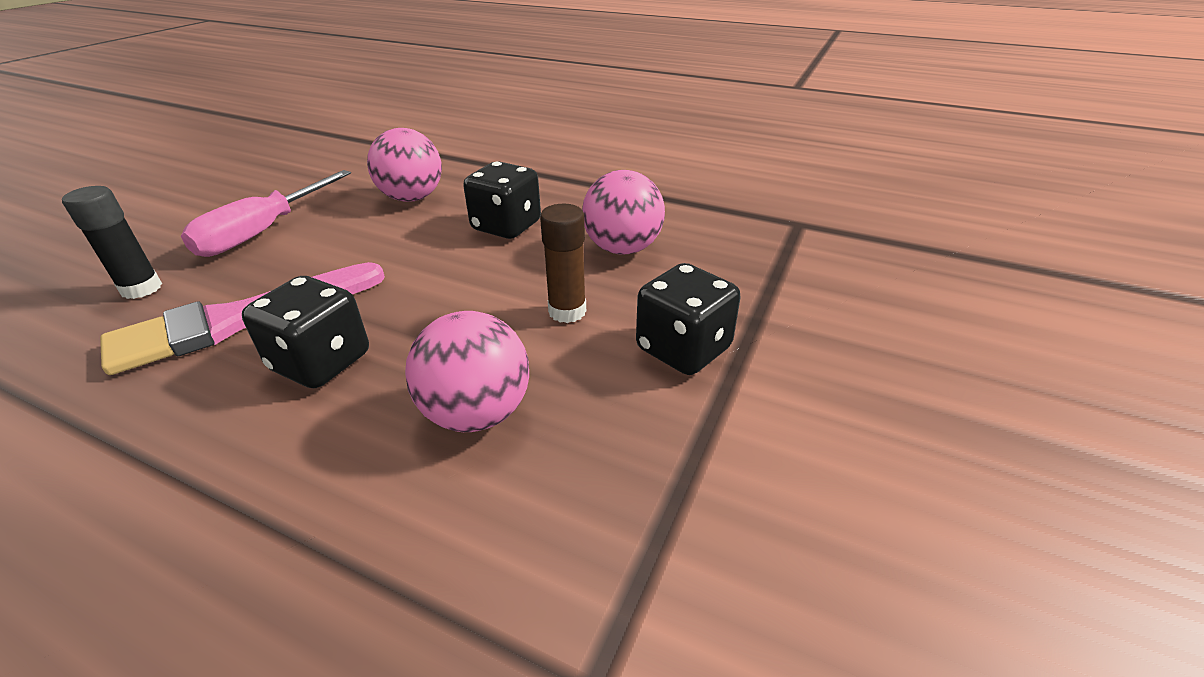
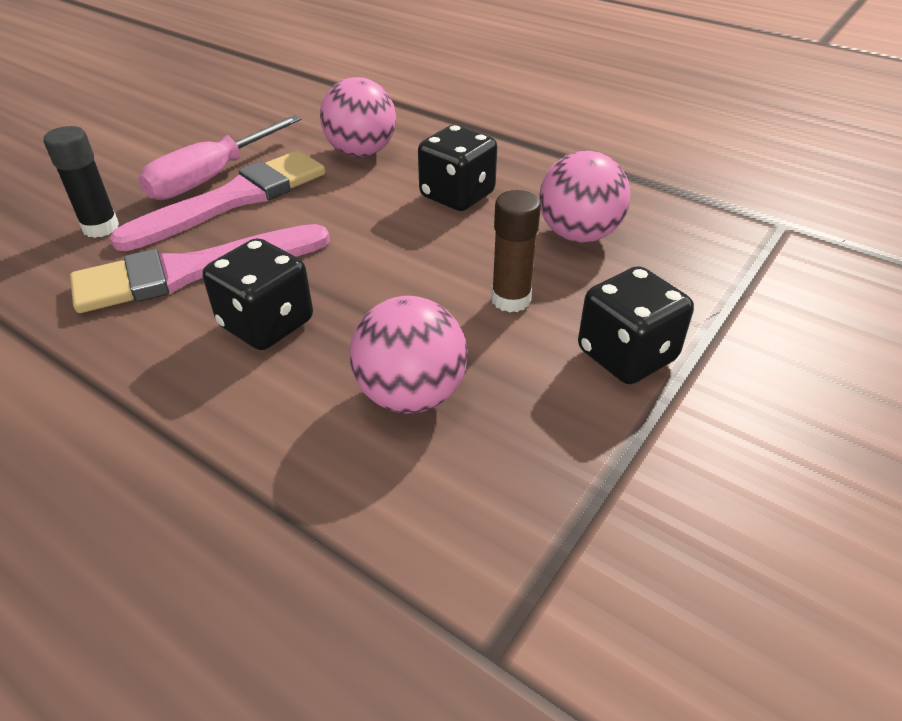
camera: 10 degrees right, 5 degrees up
(285, 249) = (233, 200): none -> pink brush

